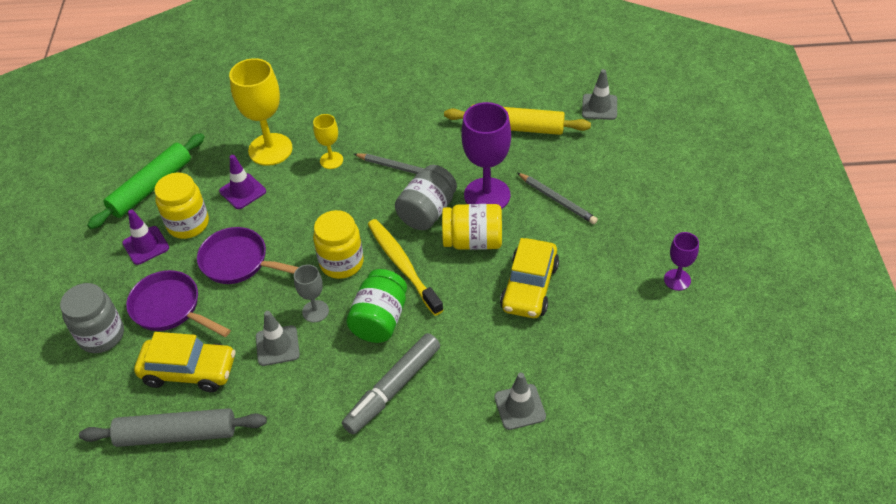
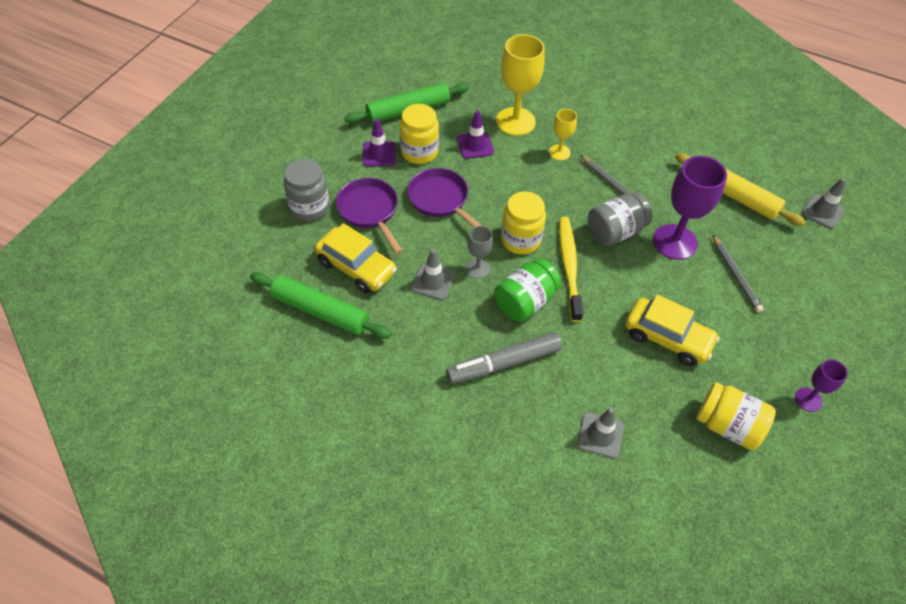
camera: 25 degrees right, 5 degrees up
(177, 434) = (320, 311): grey rolling pin -> green rolling pin
(473, 241) = (640, 275): yellow jar -> yellow jar (728, 426)
(529, 287) = (667, 338): yellow car -> yellow car turned 105 degrees counterclockwise

